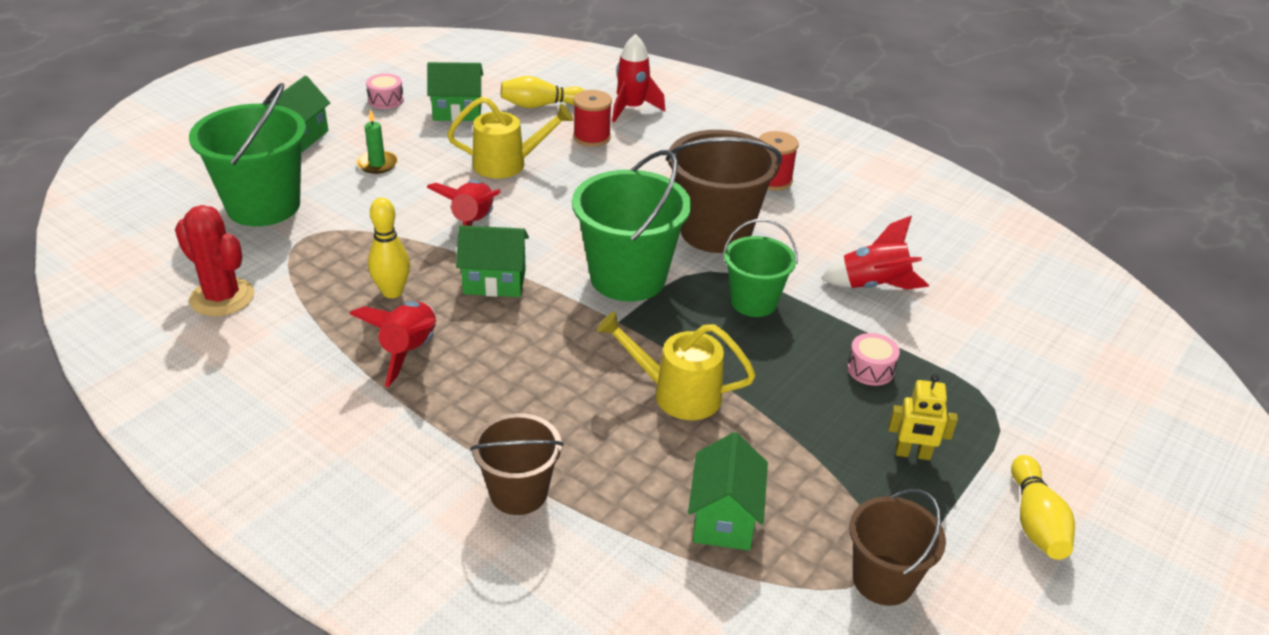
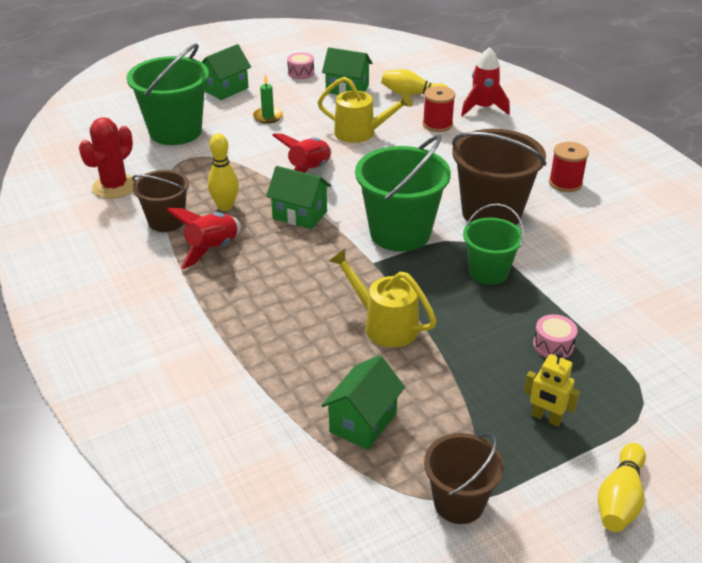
camera: 25 degrees right, 0 degrees up
(222, 297) = (114, 186): red cactus -> red cactus turned 60 degrees clockwise
(518, 493) = (227, 363): brown bucket -> brown bucket (166, 221)
(873, 286) = (599, 282): red rocket -> none

